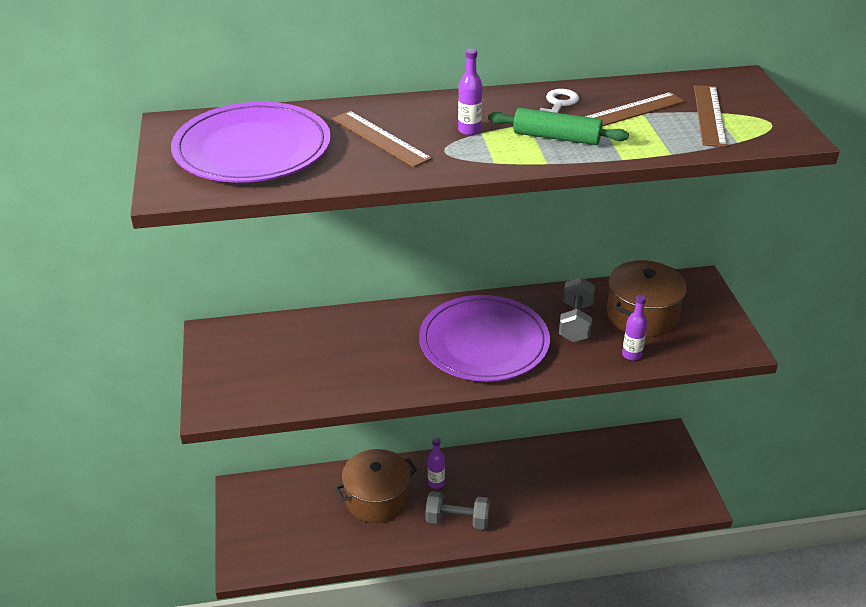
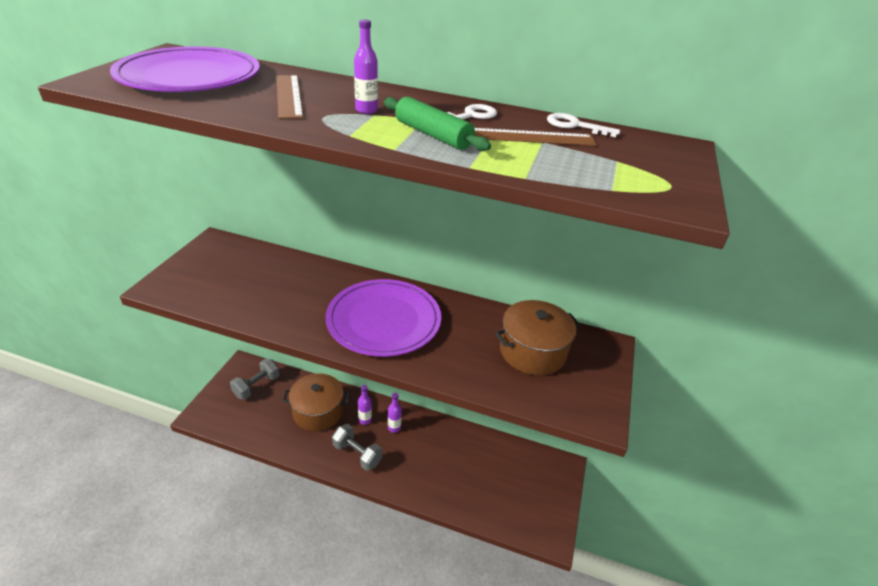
camera: 25 degrees right, 0 degrees up
(575, 322) = (470, 335): grey dumbbell -> grey dumbbell (257, 386)
(631, 355) = (493, 380): purple bottle -> purple bottle (394, 427)
(647, 85) = (575, 126): none -> white key
(709, 115) = (609, 161): brown ruler -> none

